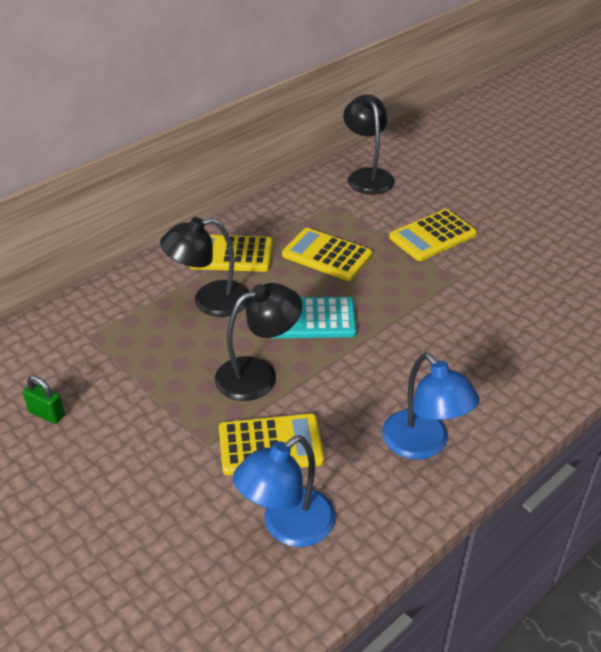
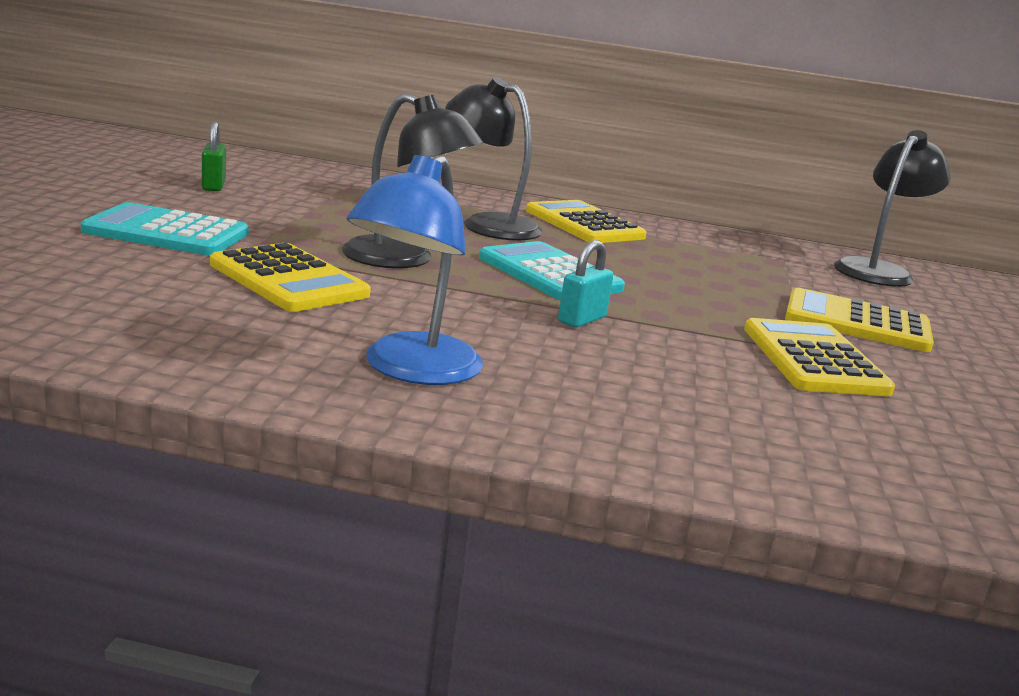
camera: 50 degrees right, 20 degrees down
(149, 477) = (167, 232): none -> turquoise calculator
(287, 527) = (150, 306): blue lamp -> none
(327, 255) = (681, 267): yellow calculator -> yellow calculator (813, 359)
(386, 342) = (582, 320): none -> turquoise padlock

